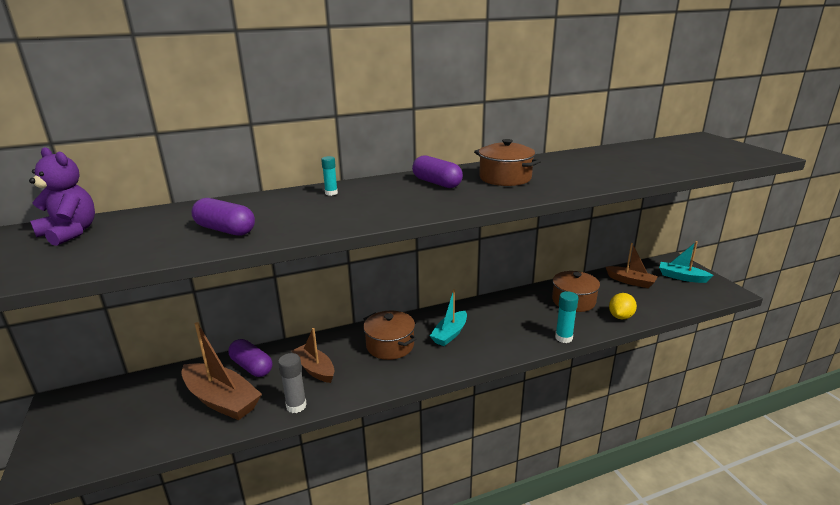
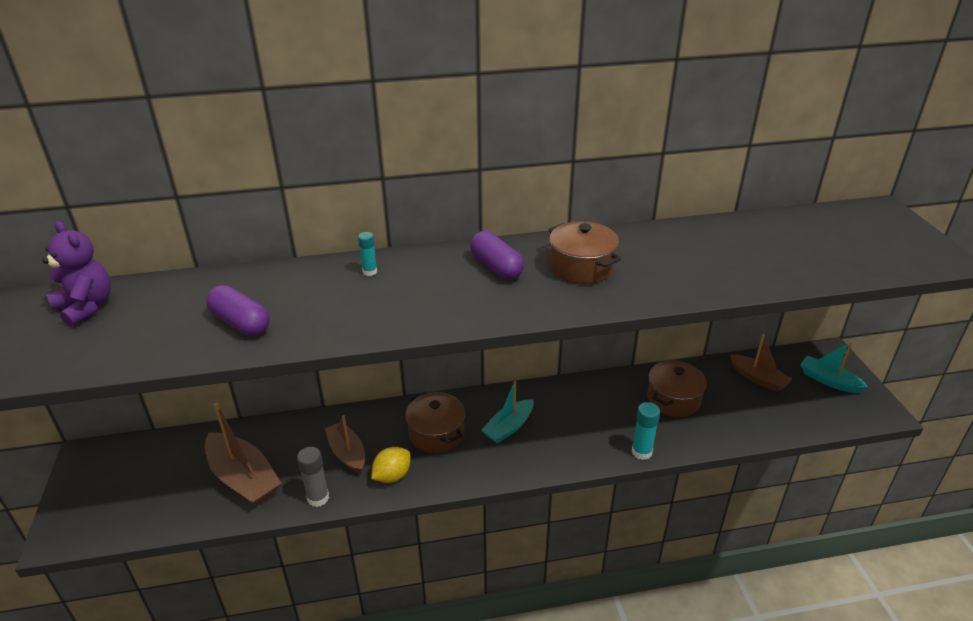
camera: 10 degrees right, 10 degrees up
(252, 367) = (281, 440): purple capsule -> none
(620, 316) = (723, 431): yellow lemon -> yellow lemon (392, 476)

